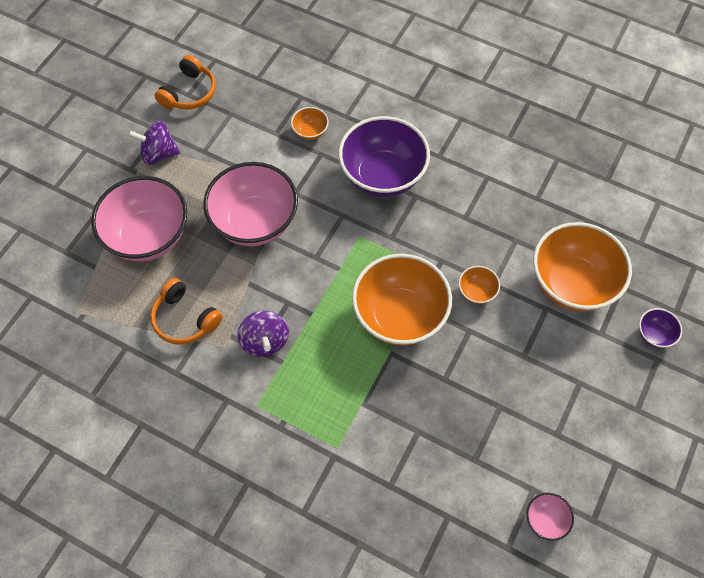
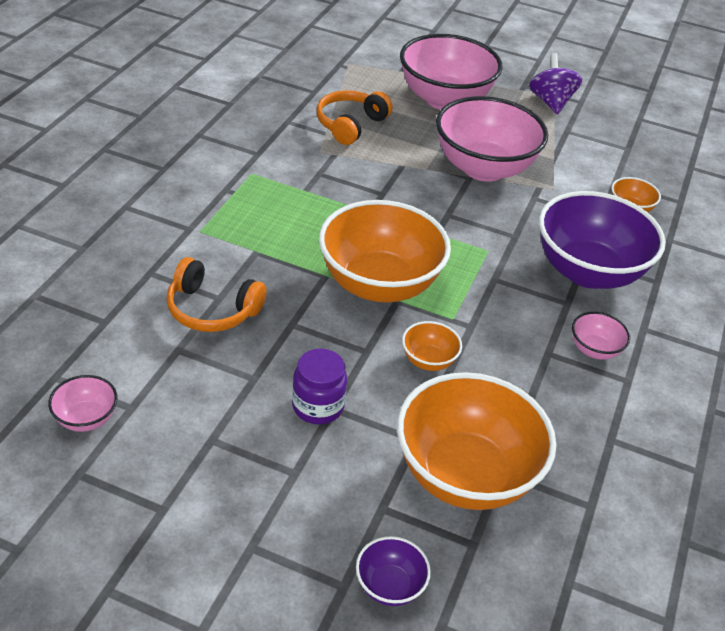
camera: 80 degrees right, 20 degrees down
(189, 93) = (642, 119): orange headphones -> orange headphones (212, 309)
(265, 341) = (330, 177): purple spinning top -> none
(461, 190) = (594, 350): none -> pink bowl
(523, 365) = (318, 406): none -> purple jar

